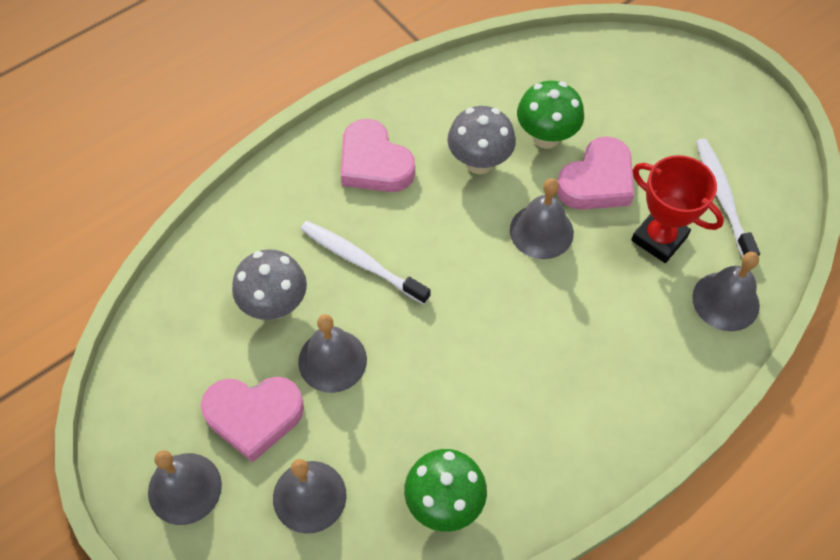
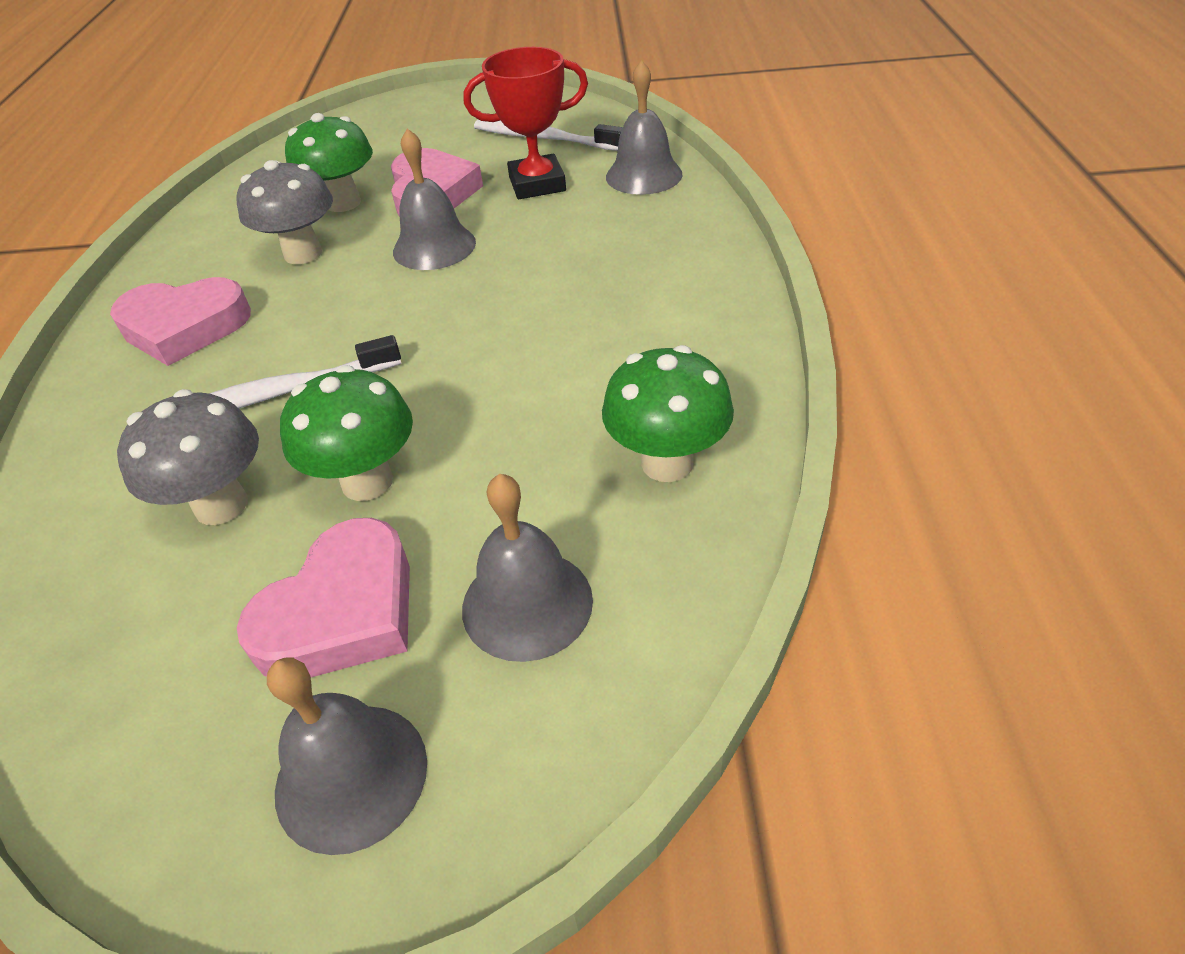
camera: 50 degrees left, 15 degrees down
(332, 360) = (367, 481): grey bell -> green mushroom

